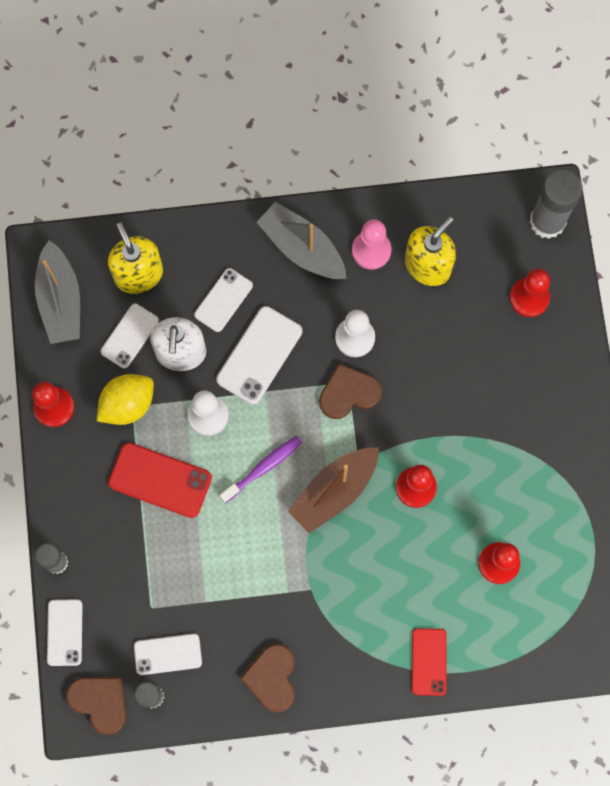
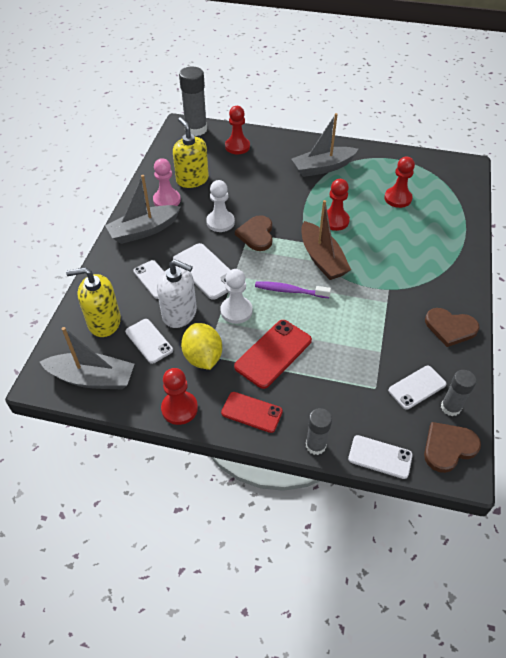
camera: 70 degrees left, 25 degrees down
(168, 654) = (417, 387): white phone -> white phone turned 45 degrees clockwise
(263, 468) = (289, 291): purple toothbrush -> purple toothbrush turned 60 degrees counterclockwise
(428, 661) = (455, 244): red phone -> red phone (251, 412)
(528, 438) = (323, 168): none -> grey boat

